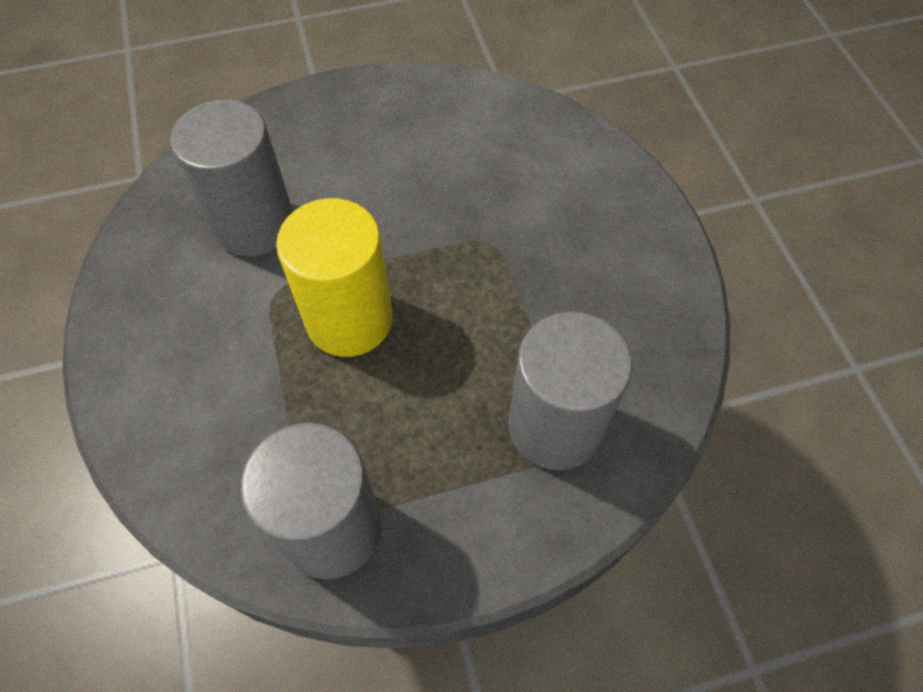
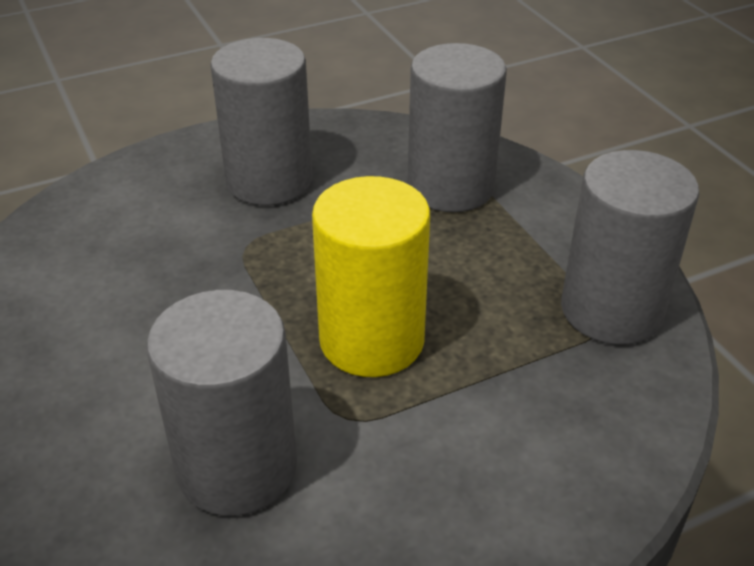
camera: 100 degrees left, 20 degrees down
(585, 267) = (269, 181): none -> grey cylinder

